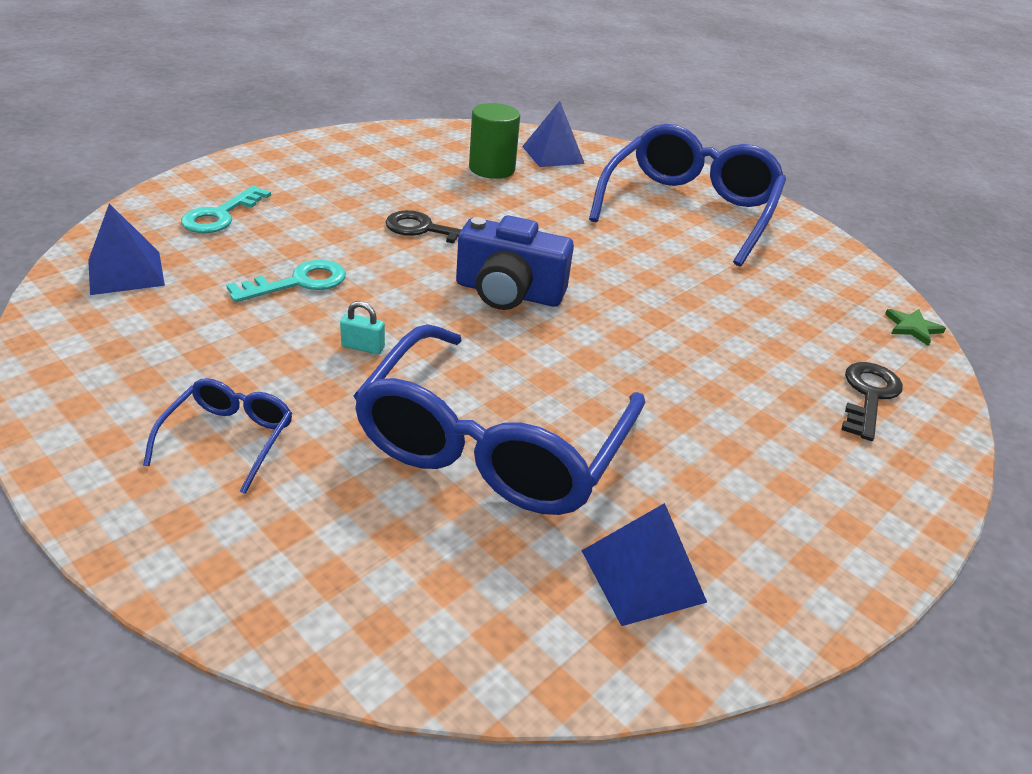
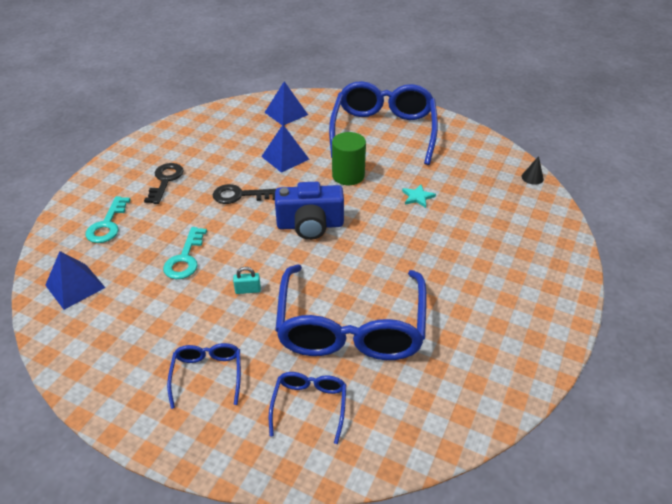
camera: 15 degrees left, 5 degrees up
(298, 282) = (185, 258): turquoise key -> turquoise key turned 150 degrees clockwise
(358, 536) = (309, 406): none -> blue glasses
(492, 169) = (255, 136): green cylinder -> green cylinder (348, 175)
(642, 575) = (459, 375): blue pyramid -> blue pyramid (285, 158)
(700, 303) = (417, 197): none -> turquoise star
(868, 396) = (526, 230): black key -> black key (165, 181)
(912, 328) = (532, 177): green star -> black cone

